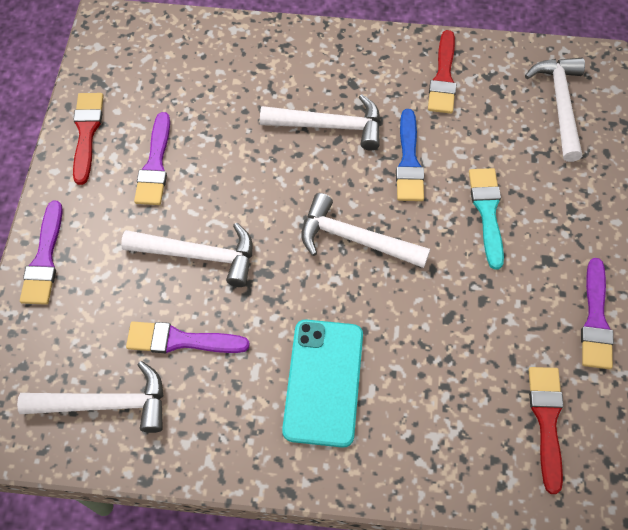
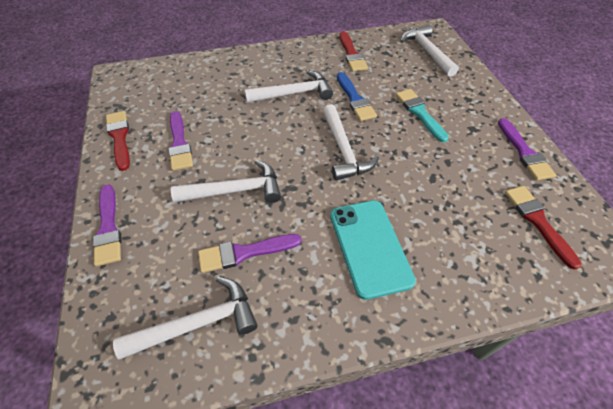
camera: 20 degrees left, 10 degrees down
(355, 239) = (344, 150): white hammer -> white hammer turned 105 degrees counterclockwise

